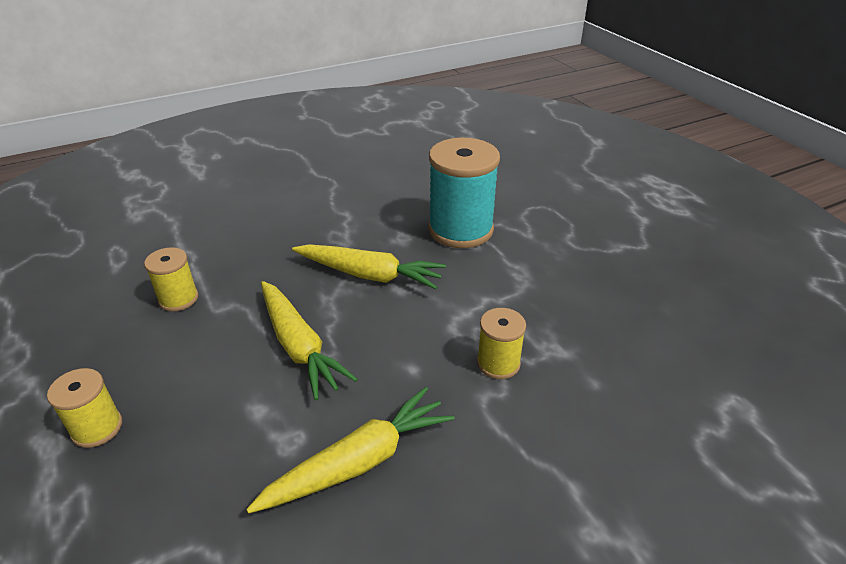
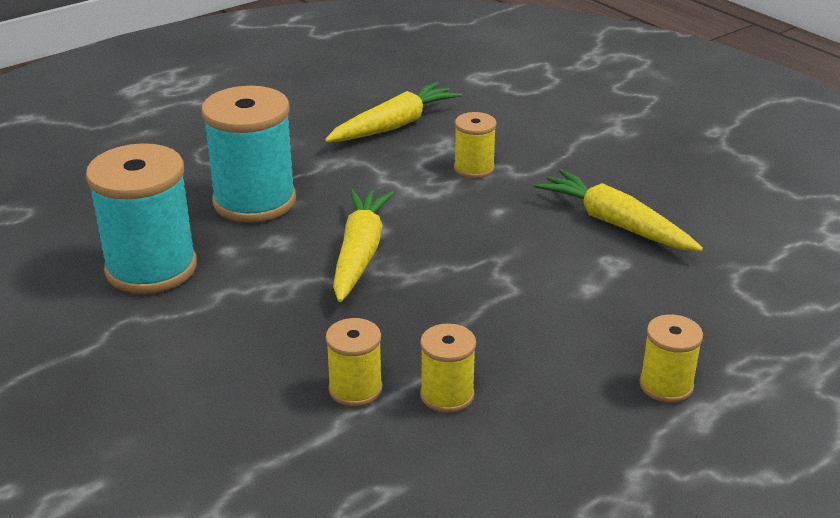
camera: 100 degrees left, 5 degrees down
(213, 260) = (355, 389): none -> yellow spool
(299, 346) = (495, 280): yellow carrot -> yellow carrot (394, 125)
(385, 189) = (151, 268): none -> turquoise spool

